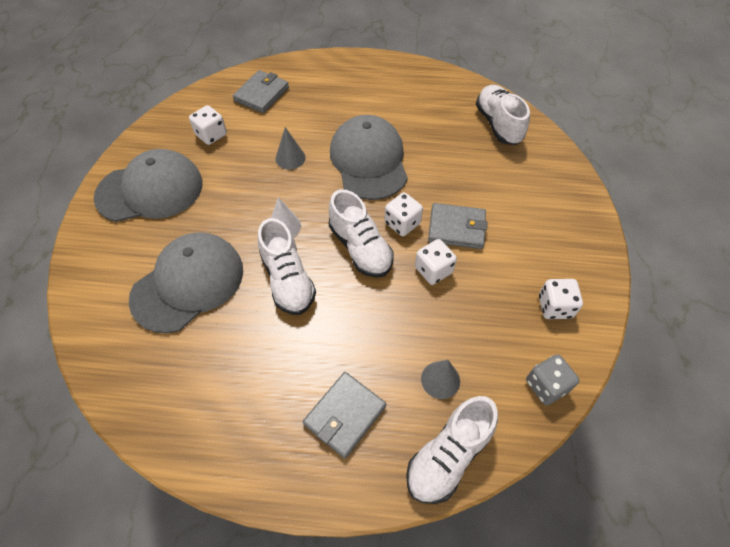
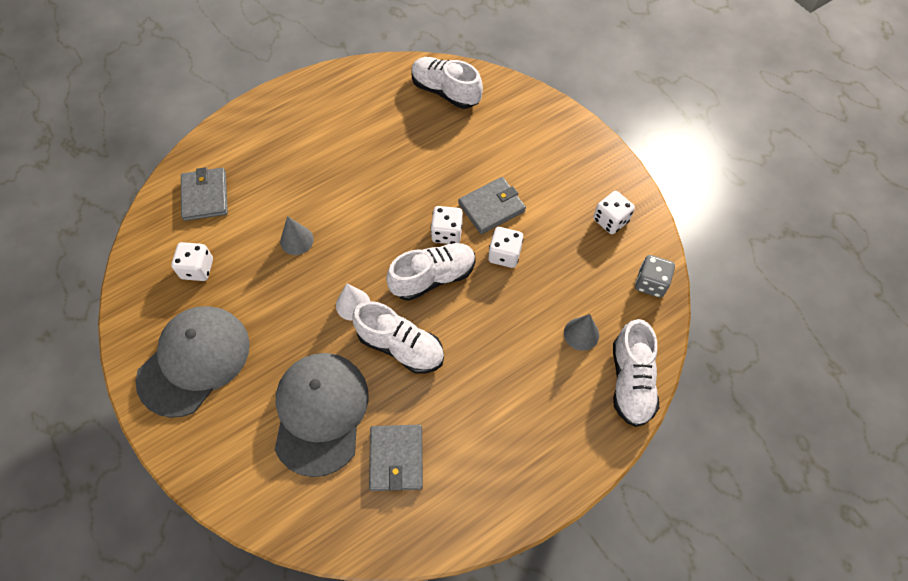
camera: 40 degrees left, 5 degrees up
(345, 415) = (540, 411): grey wallet -> grey wallet (396, 458)
(360, 248) = (433, 277): white shoe -> white shoe turned 45 degrees counterclockwise
(369, 161) = (369, 196): grey cap -> none

